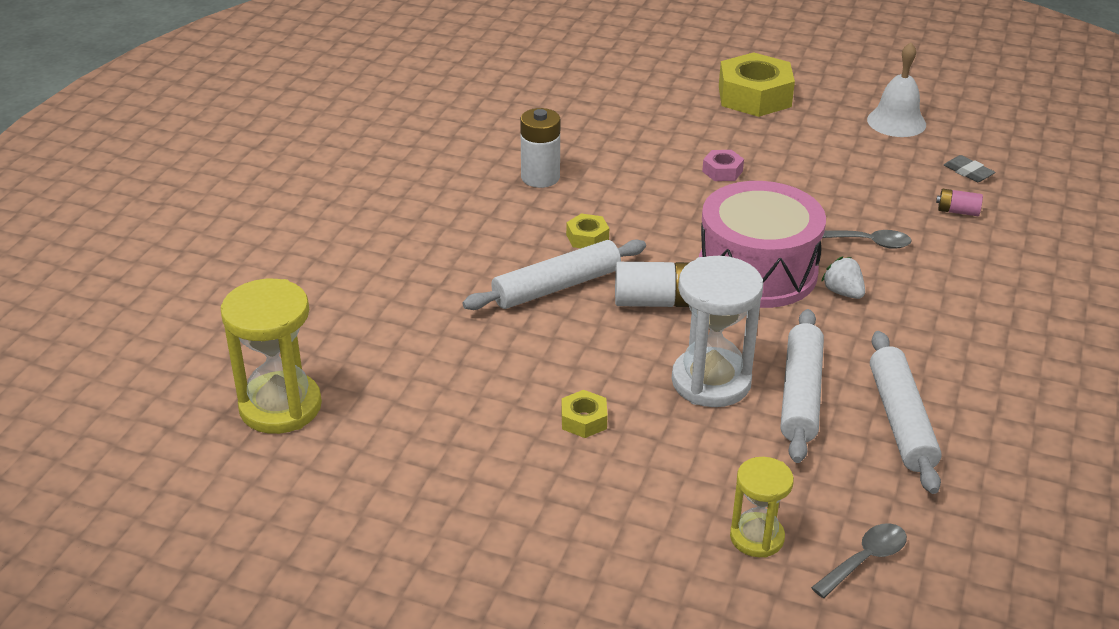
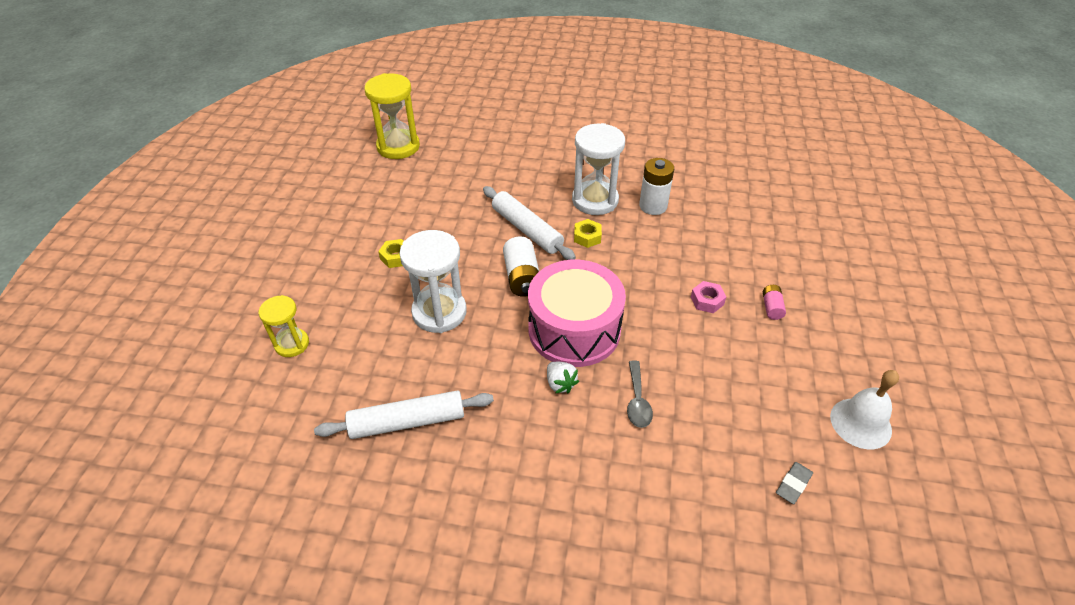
camera: 80 degrees right, 10 degrees up
(511, 221) = (595, 200): none -> white hourglass
(754, 96) = (843, 314): yellow nut -> none
(801, 394) = (431, 361): white rolling pin -> none
(843, 292) = (560, 384): white strawberry -> white strawberry turned 105 degrees clockwise
(865, 560) = (268, 400): grey spoon -> none
(957, 211) = (715, 472): pink battery -> pink battery (771, 307)

